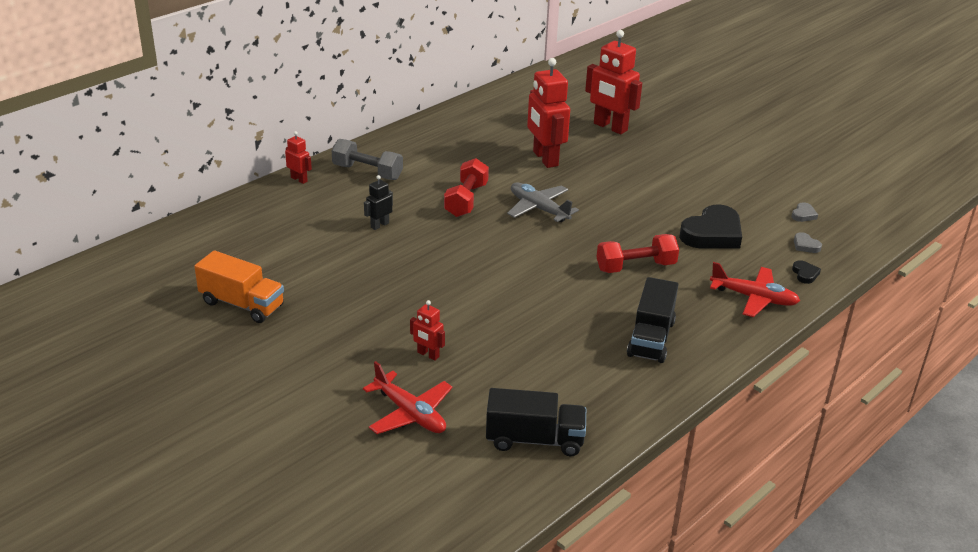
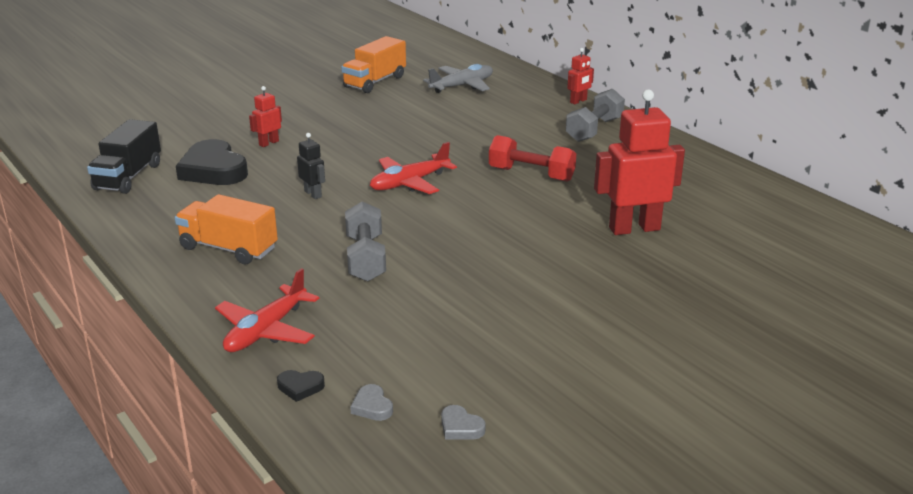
camera: 100 degrees right, 5 degrees down
(379, 225) = (486, 132): black robot -> black robot (313, 194)
(410, 413) = (198, 133): red plane -> red plane (409, 183)
(539, 209) = (507, 213): grey plane -> grey plane (462, 86)
(610, 127) = (741, 288): red robot -> none
(635, 267) = (366, 258): red dumbbell -> grey dumbbell
(651, 338) = (228, 248): black truck -> orange truck
(712, 234) = (424, 327): black heart -> black heart (213, 170)
(805, 245) = (372, 406): grey heart -> grey heart turned 90 degrees counterclockwise

